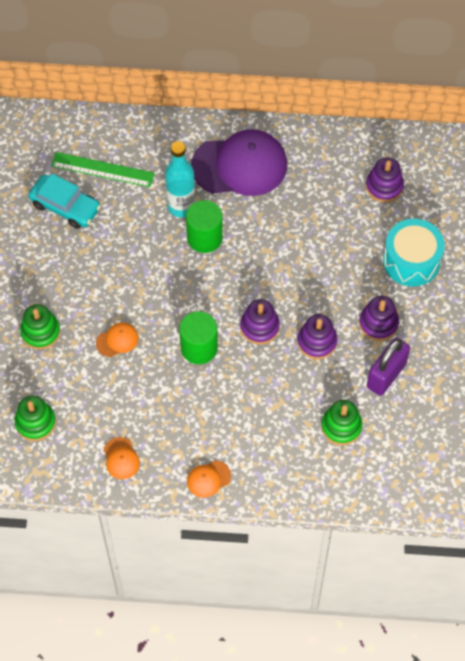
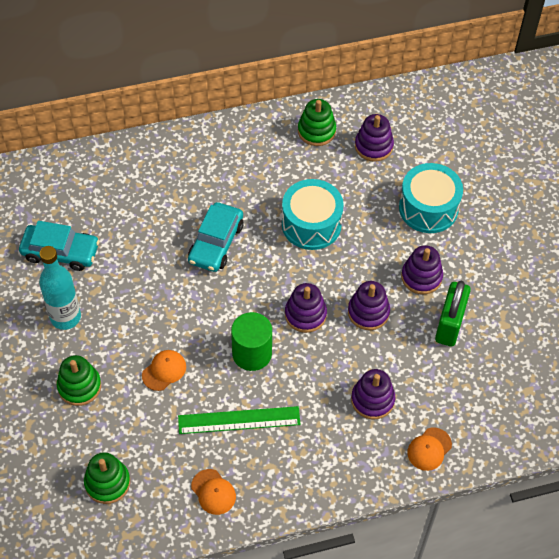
camera: 20 degrees left, 5 degrees down
(102, 169) = (86, 206): green ruler -> green ruler (239, 420)
(181, 206) = (181, 219): turquoise bottle -> turquoise bottle (65, 317)
(204, 237) = (216, 243): green cylinder -> turquoise car
(208, 479) = (313, 484): orange cap -> orange cap (429, 449)
(239, 165) = (224, 164): purple cap -> none
(289, 421) = (372, 400): none -> purple stacking toy
(297, 245) = (311, 224): none -> turquoise drum
(341, 426) = (426, 389): green stacking toy -> green stacking toy (316, 131)
(386, 375) = (449, 325): purple padlock -> green padlock

